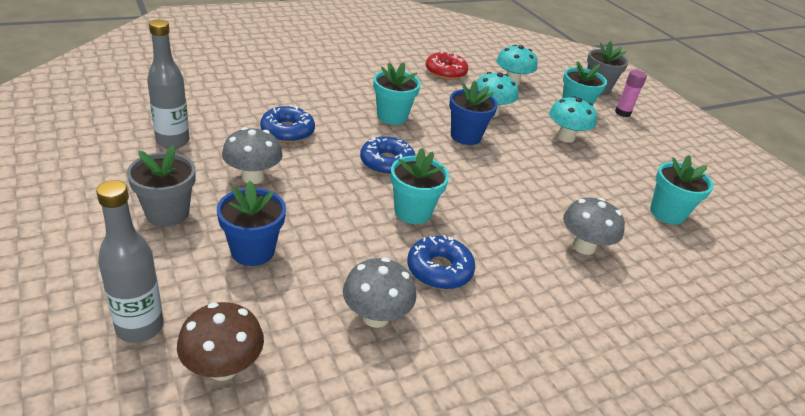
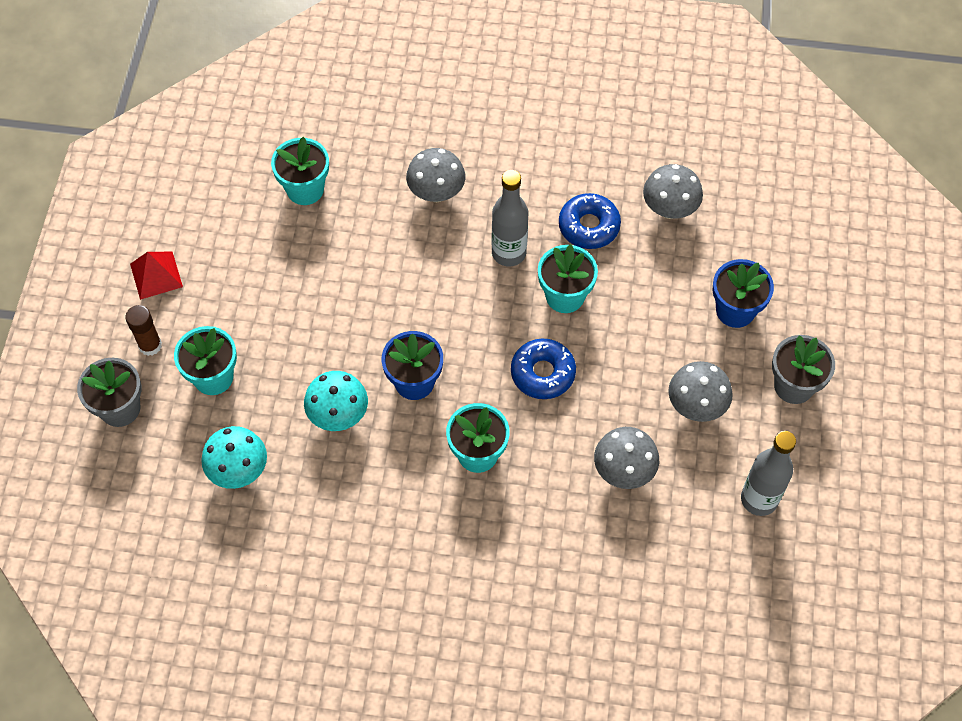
camera: 140 degrees left, 25 degrees up
(140, 327) = (843, 274): grey bottle -> grey bottle (509, 253)
(223, 367) = (796, 218): brown mushroom -> none
(287, 131) = (624, 471): blue donut -> grey mushroom
(445, 72) = (318, 532): red donut -> none
(565, 137) = (288, 332): turquoise mushroom -> none
(622, 113) = (150, 345): pink glue stick -> brown glue stick
(669, 140) = (156, 275): none -> red pyramid

